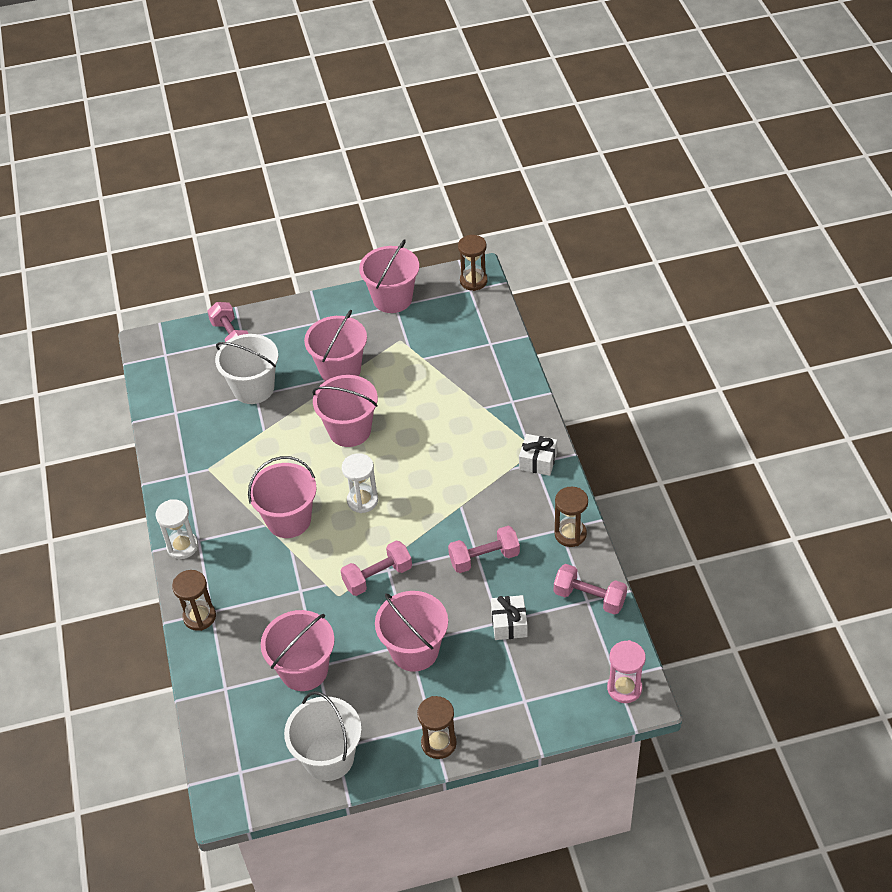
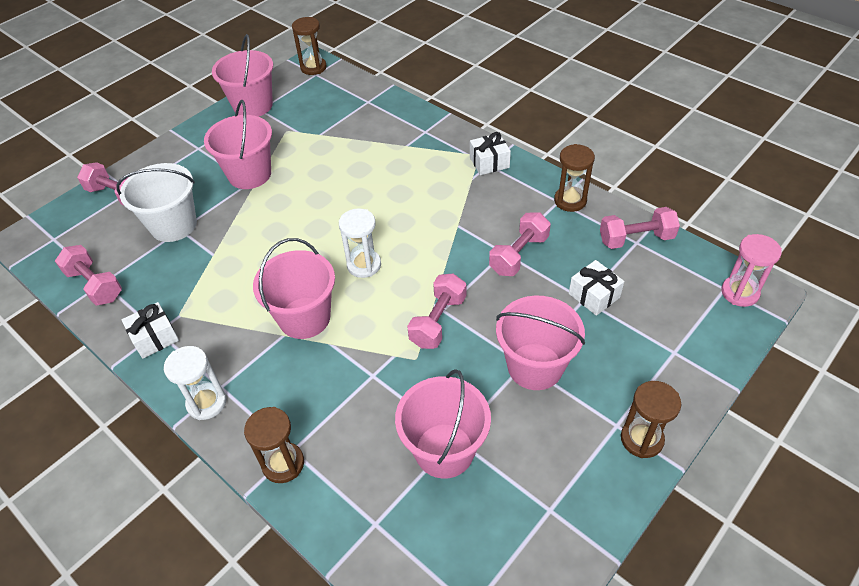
camera: 35 degrees left, 0 degrees up
(169, 412) = (95, 285): none -> pink dumbbell
(181, 478) = (155, 337): none -> white gift
(329, 758) = (552, 526): white bucket -> none
(349, 430) = (300, 215): pink bucket -> none

